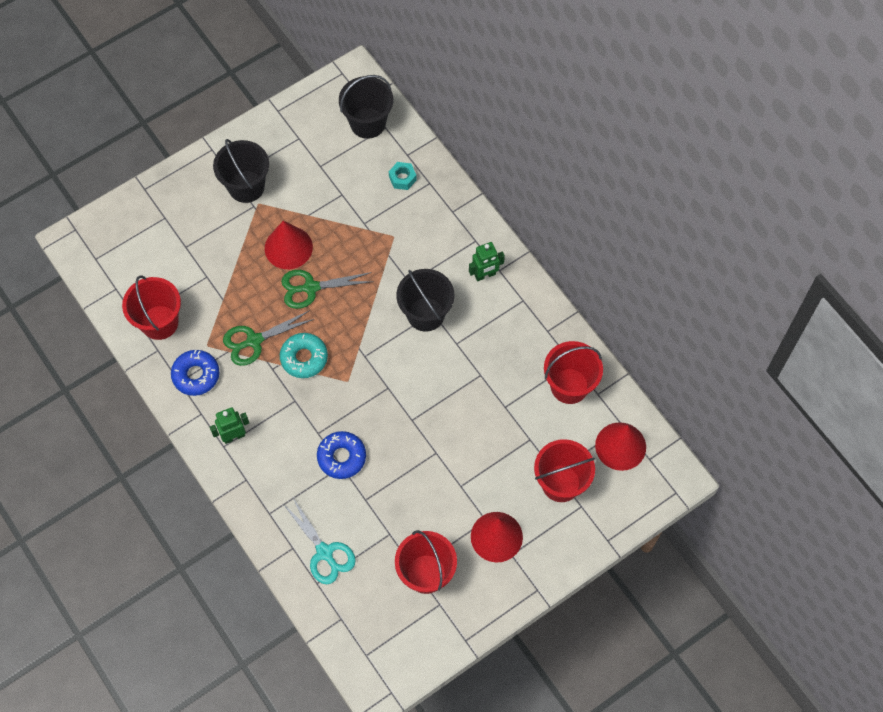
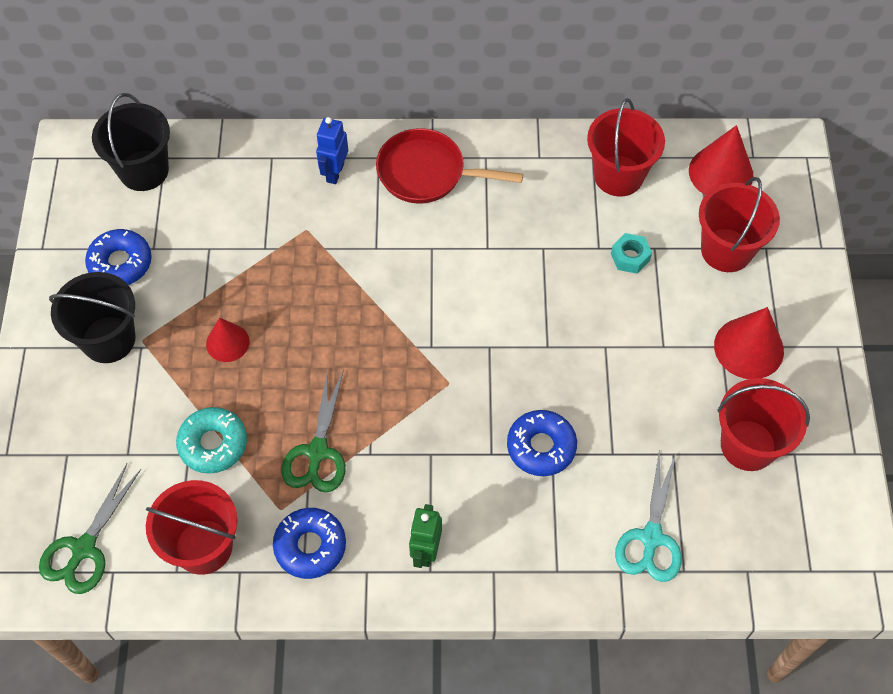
camera: 55 degrees left, 5 degrees down
(288, 247) = (227, 342): red cone -> red cone, size x0.62
(298, 157) = (120, 263): none -> blue donut
(304, 358) = (383, 411): turquoise donut -> turquoise donut (213, 444)
(310, 288) = (299, 350): green scissors -> green scissors (83, 549)
(325, 553) = (651, 538): turquoise scissors -> turquoise scissors turned 105 degrees clockwise
(402, 178) = (243, 179): turquoise nut -> turquoise nut (630, 257)
(425, 314) = (428, 256): black bucket -> none
(445, 224) = (335, 172): none -> blue robot
(485, 275) = (427, 173): green robot -> red pan

